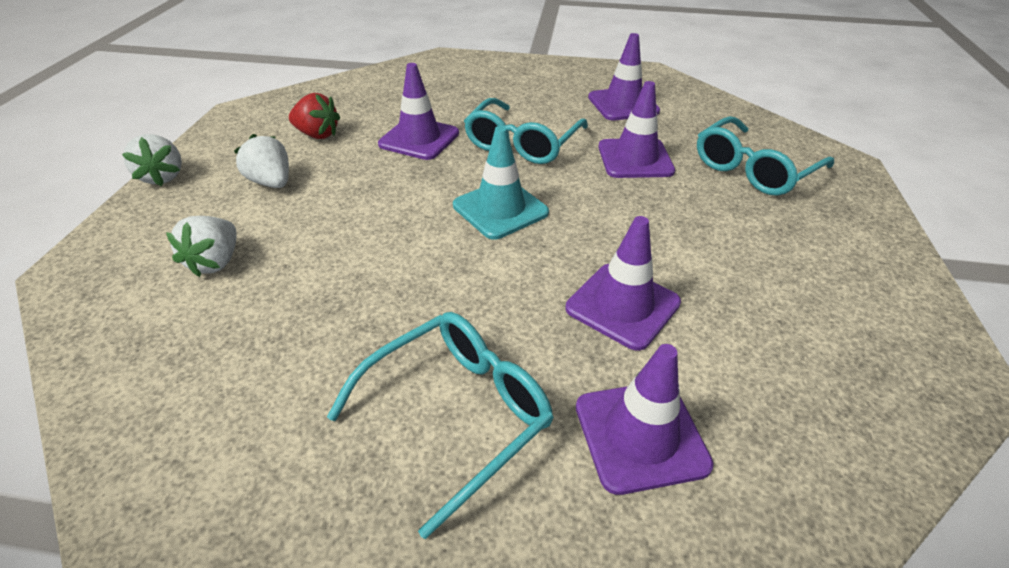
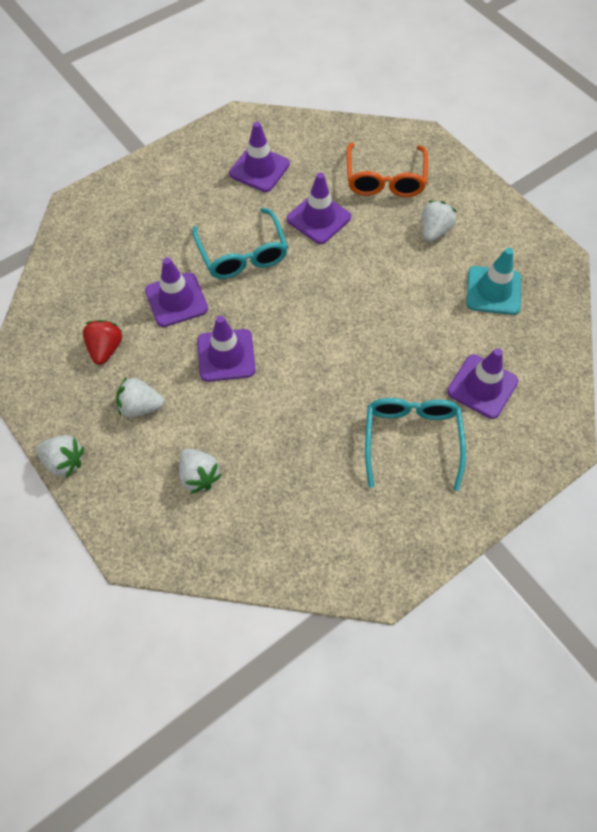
camera: 45 degrees left, 20 degrees up
(317, 135) = (105, 349): red strawberry -> red strawberry turned 60 degrees counterclockwise
(500, 209) = (294, 316): turquoise traffic cone -> turquoise traffic cone (493, 290)
(622, 305) = (415, 329): purple traffic cone -> purple traffic cone (226, 355)
(753, 169) = (385, 180): turquoise glasses -> orange glasses
(767, 237) = (434, 231): none -> white strawberry

